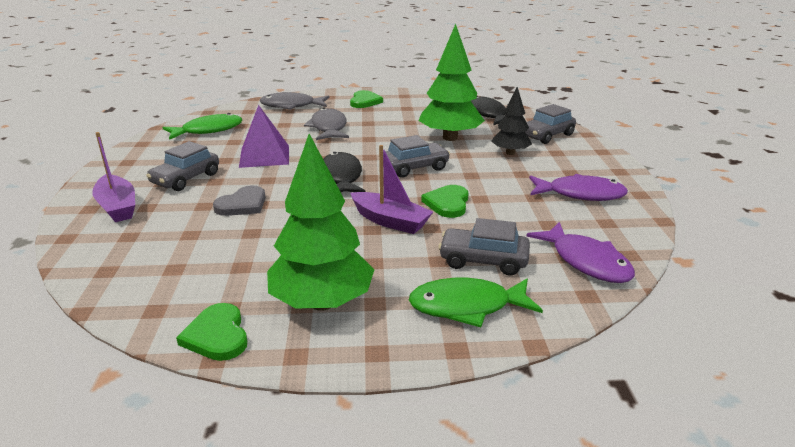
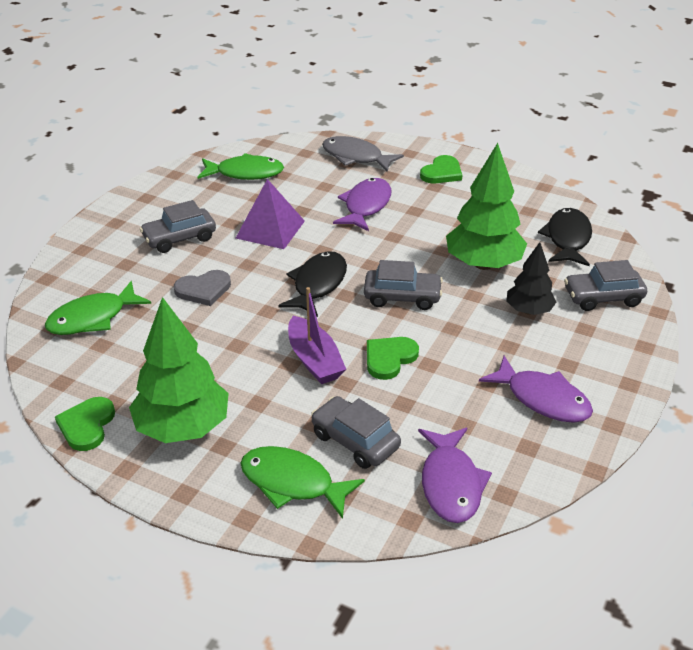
camera: 30 degrees right, 10 degrees up
(117, 207) = (104, 255): purple boat -> none
(146, 252) = (93, 318): none -> green fish
(328, 128) = (366, 206): grey fish -> purple fish

